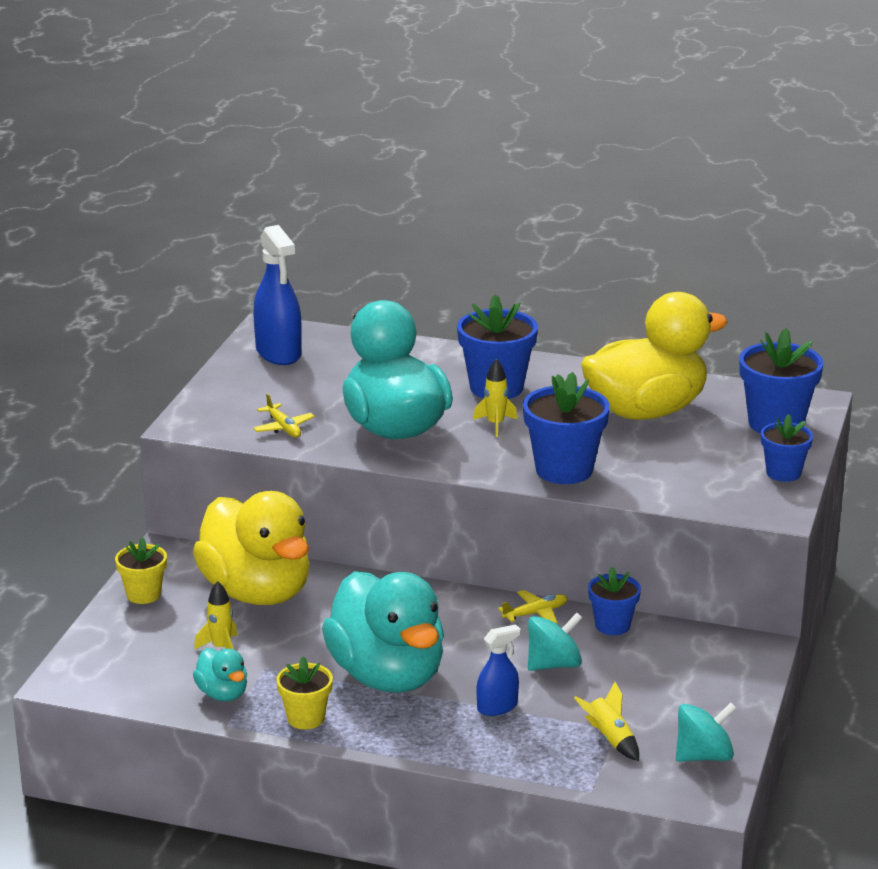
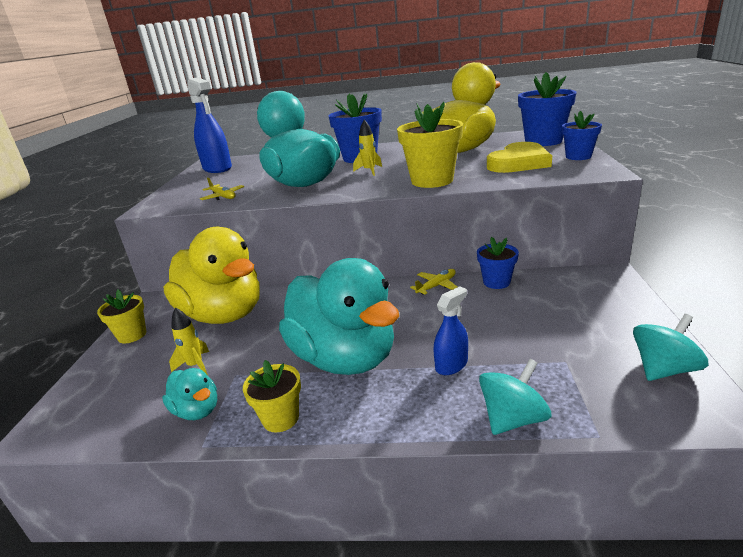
camera: 10 degrees left, 0 degrees up
(554, 664) = (474, 318): turquoise spinning top -> turquoise spinning top (513, 419)
(564, 470) = (432, 181): blue flower pot -> yellow flower pot
(610, 739) = (569, 372): yellow rocket -> none
(699, 464) = (519, 163): none -> yellow heart

